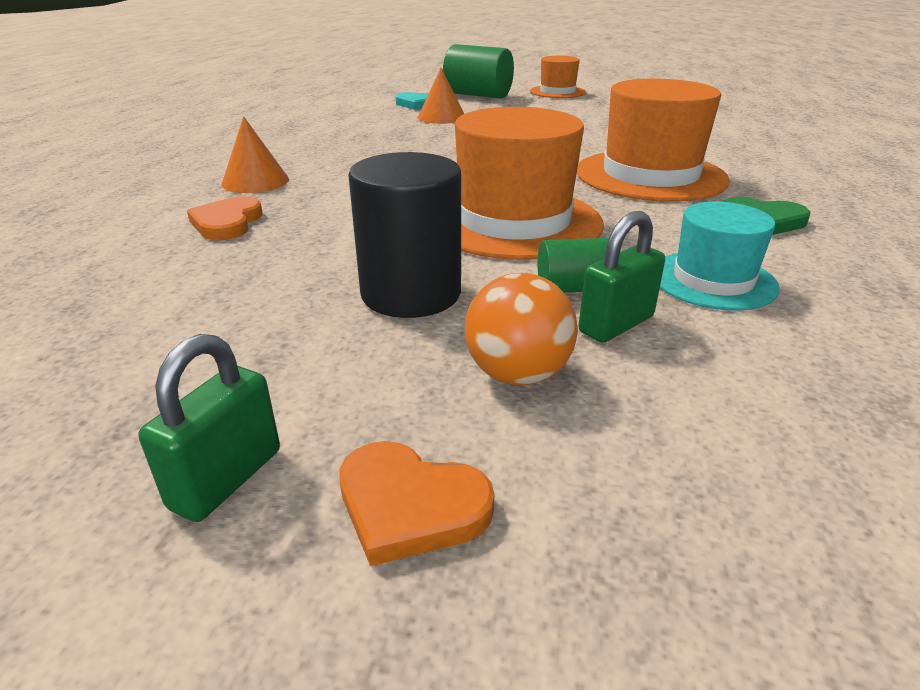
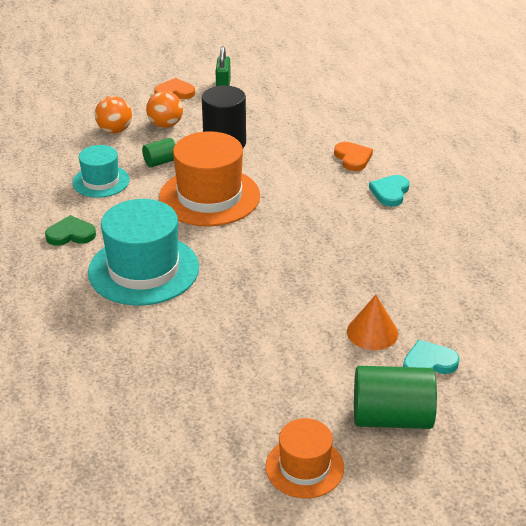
camera: 155 degrees right, 5 degrees up
(255, 181) = (390, 192): orange cone -> turquoise heart
(616, 324) = (138, 150): green padlock -> none
(650, 175) = (143, 270): orange hat -> turquoise hat
(672, 395) = (114, 130): none -> orange ball

